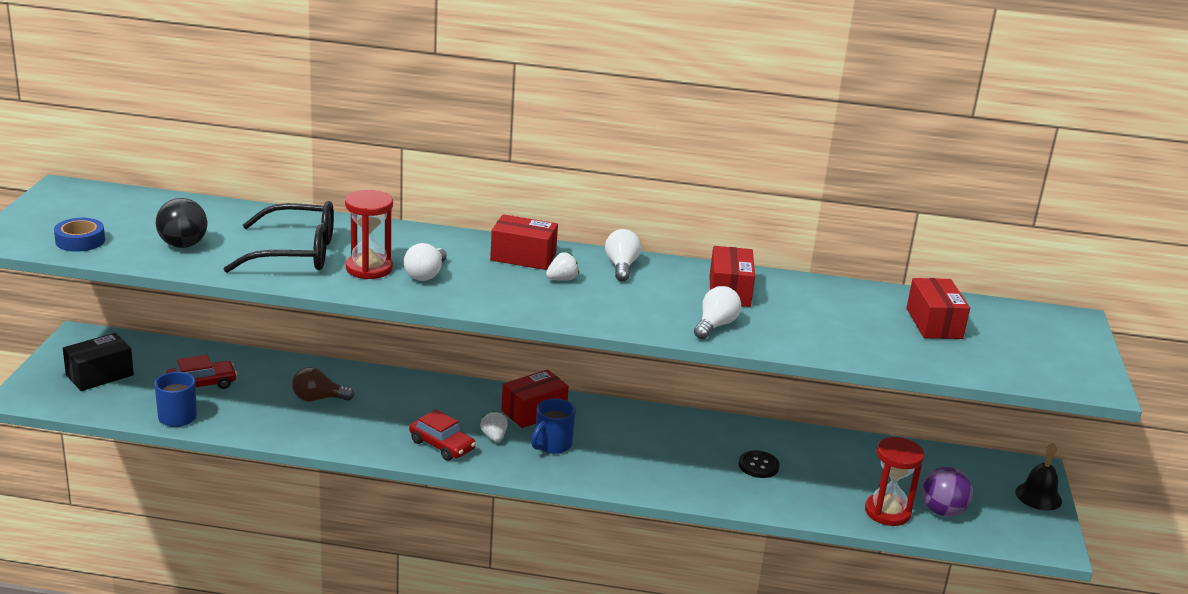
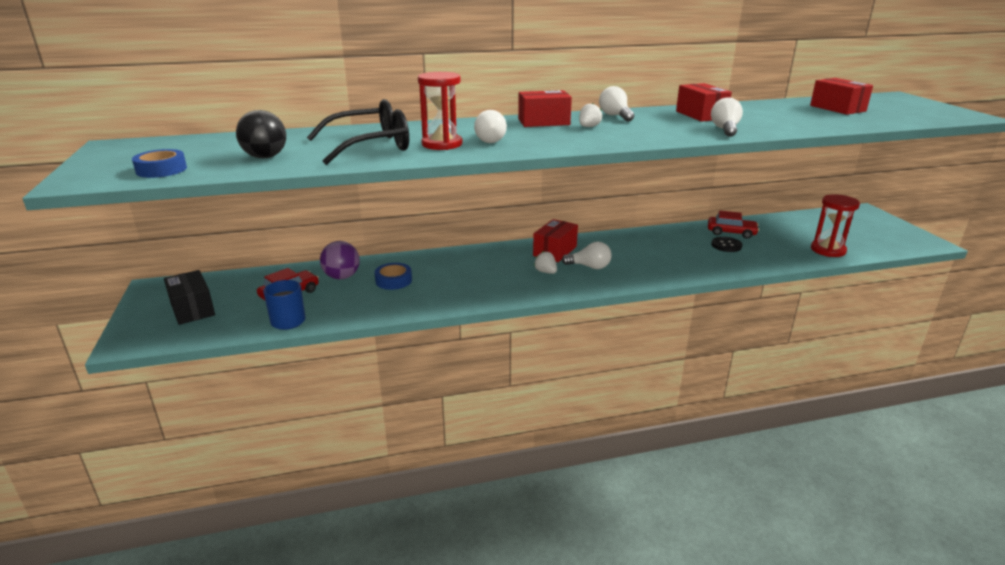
camera: 20 degrees left, 0 degrees up
(100, 375) = (192, 309): black box -> black box turned 60 degrees counterclockwise
(318, 399) = (393, 280): brown light bulb -> blue tape
(442, 445) = (515, 286): red car -> red car (731, 232)
(552, 445) = (589, 267): blue mug -> white light bulb
(942, 511) = (854, 242): purple ball -> purple ball (342, 277)
(1038, 496) = (886, 222): black bell -> none

